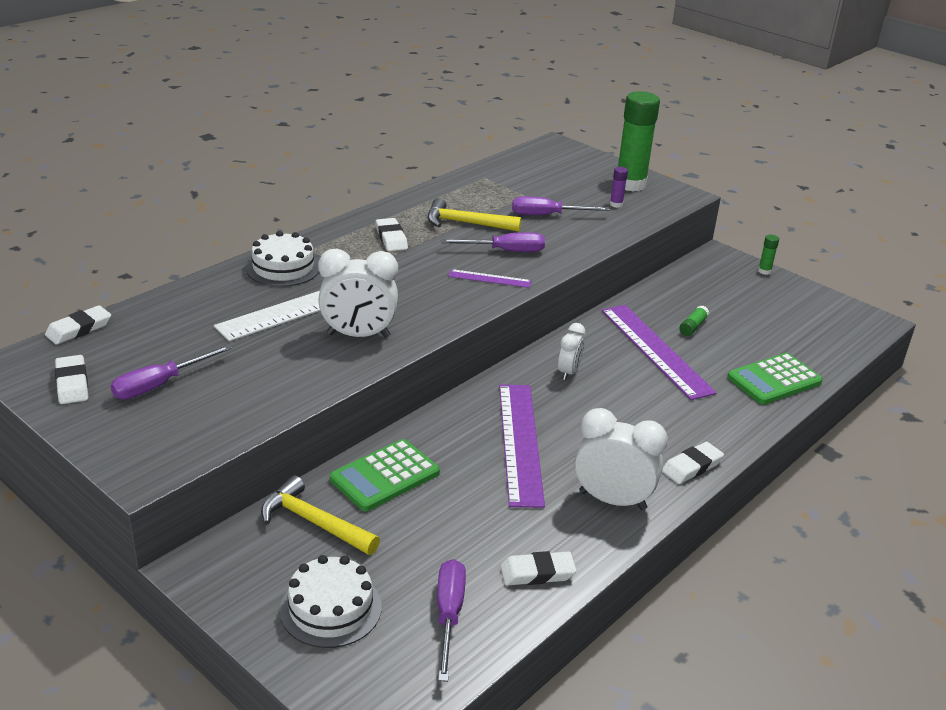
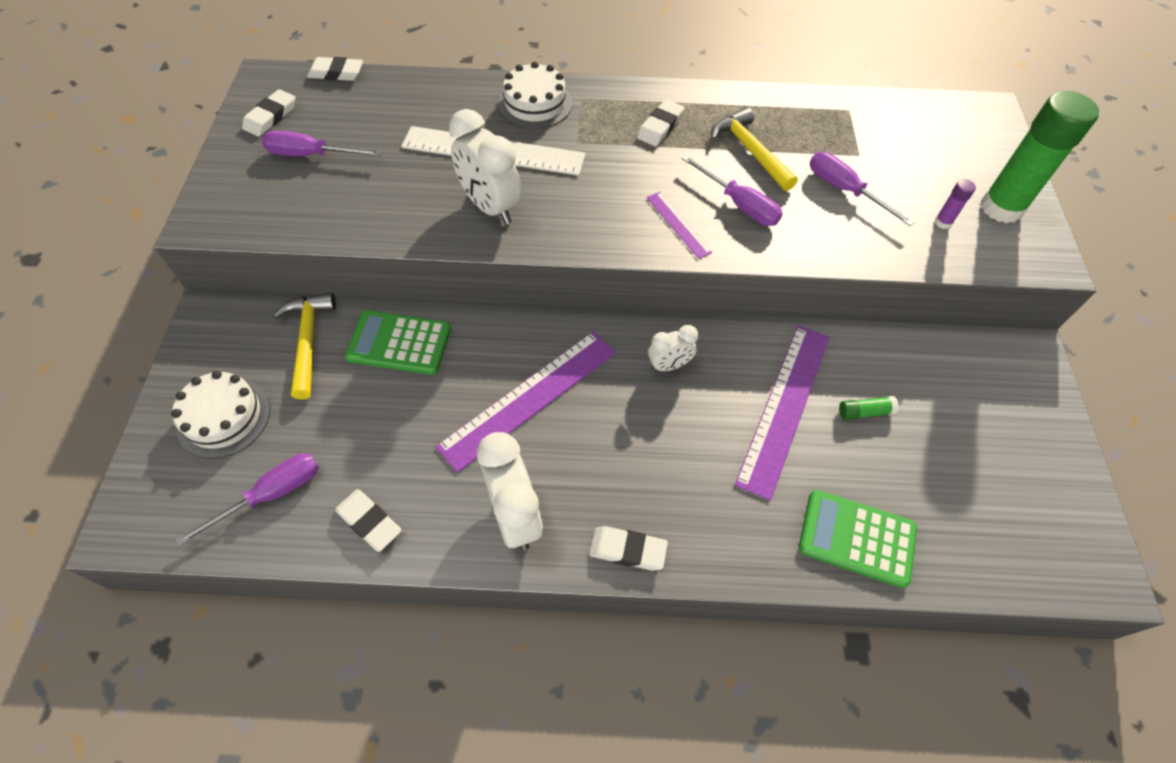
camera: 50 degrees right, 25 degrees up
(764, 271) = (1058, 410): green glue stick -> none

